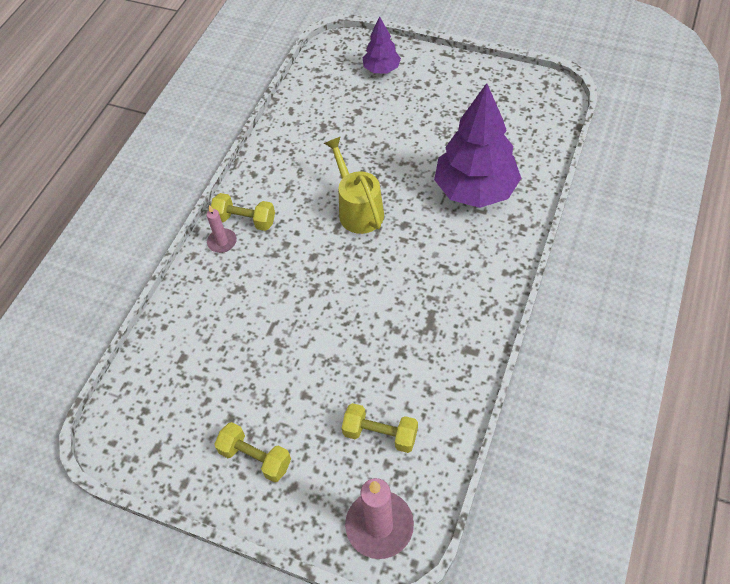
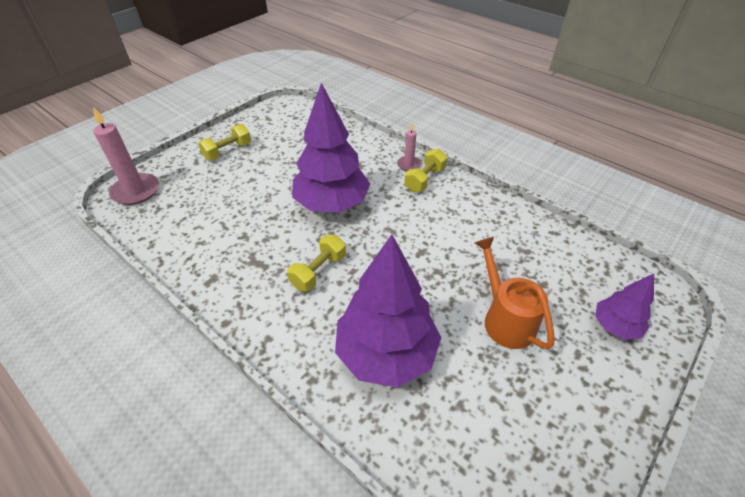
camera: 105 degrees right, 10 degrees down
(318, 291) = (332, 204): none -> purple tree
(358, 209) = (405, 248): yellow watering can -> none
(380, 434) = (192, 207): yellow dumbbell -> yellow dumbbell (319, 271)
(405, 128) = (505, 318): none -> orange watering can

